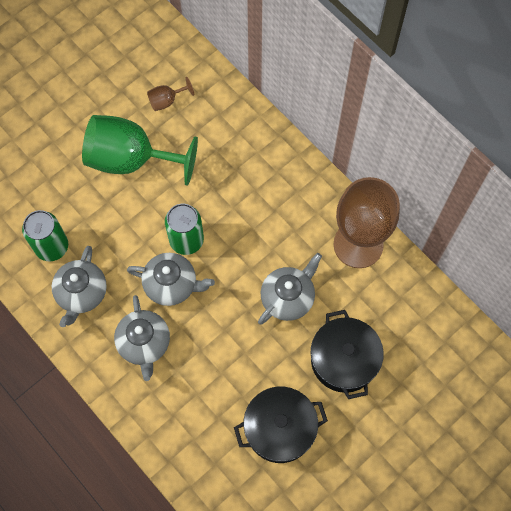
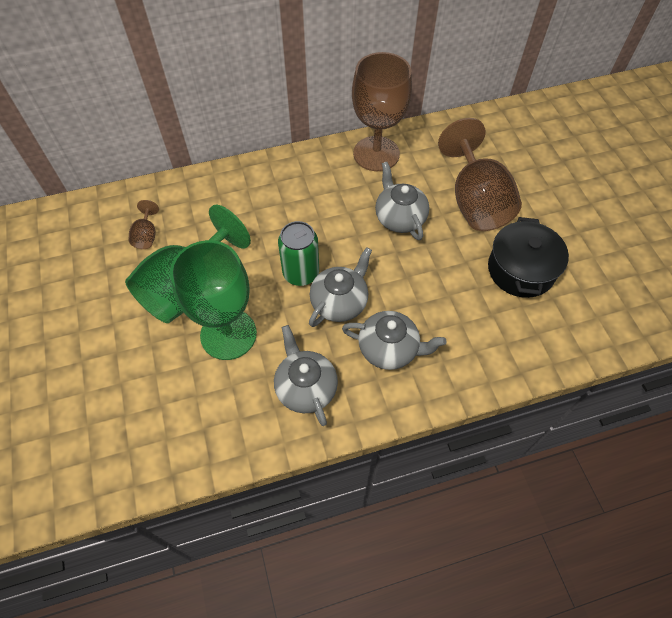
camera: 65 degrees left, 10 degrees down
(52, 247) = (236, 398): green can -> none
(81, 293) = (305, 387): grey teapot -> grey teapot turned 150 degrees counterclockwise
(103, 213) = (228, 334): none -> green goblet
(344, 360) = (475, 201): black pot -> brown goblet

